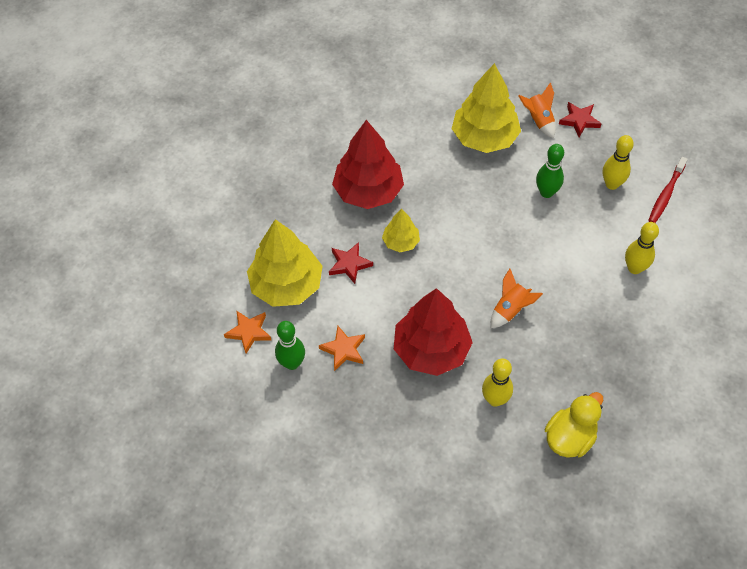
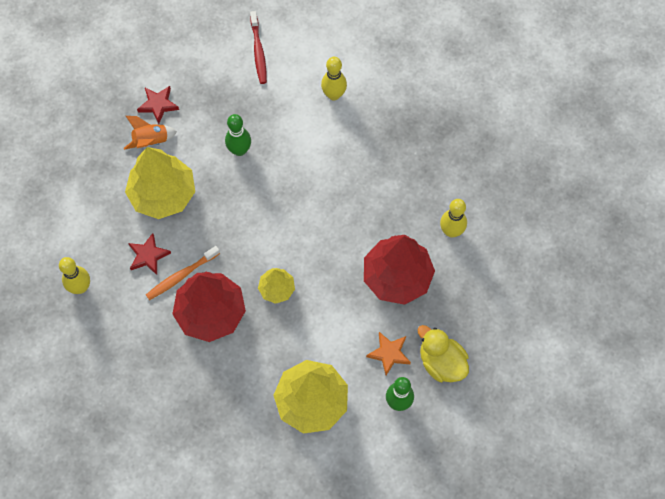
camera: 85 degrees left, 10 degrees up
(249, 332) = (360, 440): orange star -> none
(349, 264) = (296, 339): red star -> red star (148, 255)
(402, 163) = (181, 276): none -> orange toothbrush
(510, 310) = (364, 203): orange rocket -> none
(569, 437) = (491, 179): yellow duck -> yellow duck (441, 362)
(612, 184) = (239, 93): yellow bowling pin -> yellow bowling pin (80, 287)
(666, 194) = (258, 51): red toothbrush -> red toothbrush turned 45 degrees clockwise

